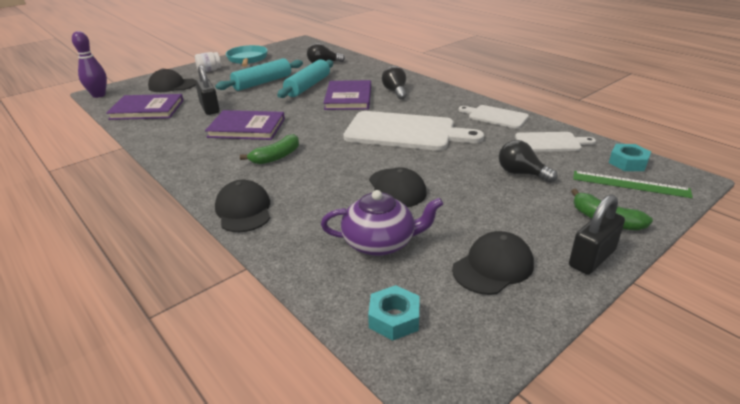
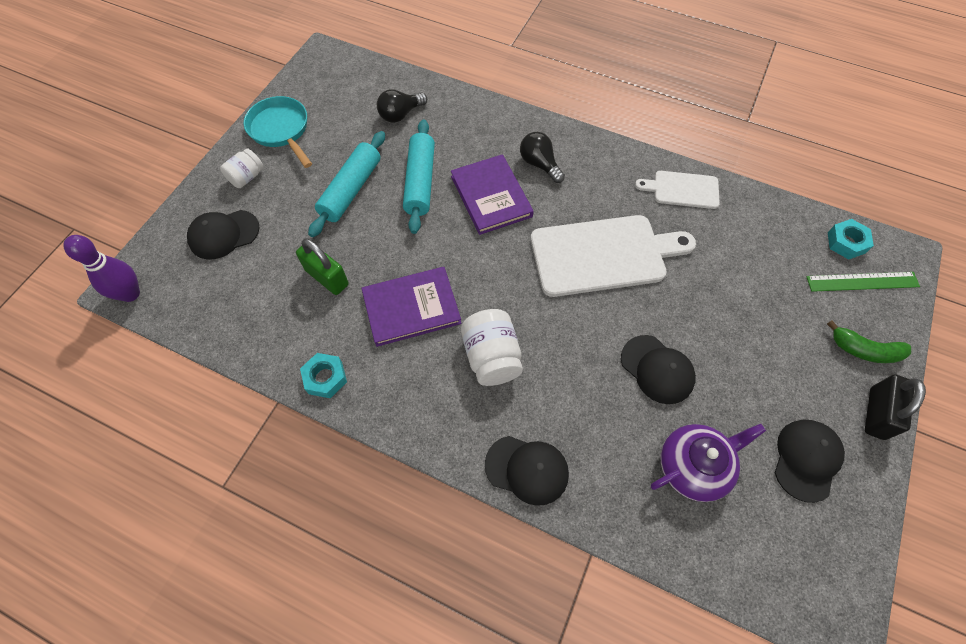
camera: 25 degrees left, 30 degrees up
(147, 109) = (240, 308): purple book -> none
(209, 108) = (327, 277): black padlock -> green padlock
(244, 210) = (527, 469): black cap -> black cap turned 150 degrees clockwise
(276, 157) = (491, 357): green banana -> white jar
(394, 318) = (765, 565): turquoise nut -> turquoise nut (325, 378)
(521, 173) = (760, 298): black light bulb -> none
(550, 142) = (761, 227): white cutting board -> none

